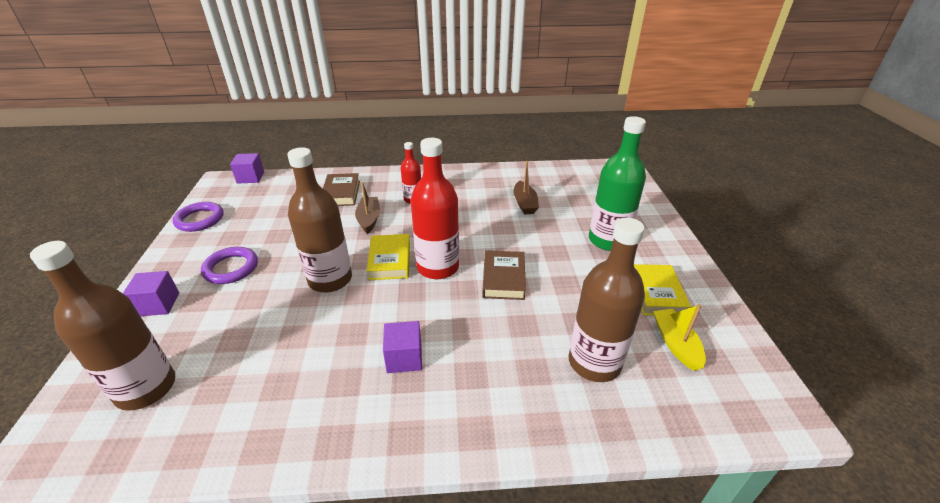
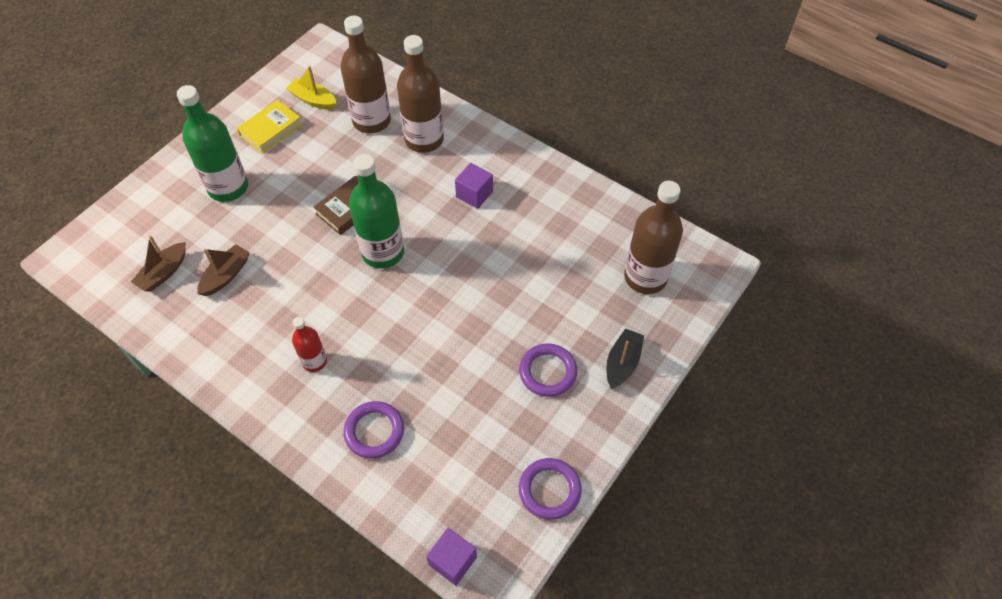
camera: 140 degrees left, 20 degrees up
(158, 304) = (622, 363): purple cube -> black boat
(330, 279) = (474, 298): brown bottle -> brown bottle (424, 139)
(341, 193) = (374, 431): brown book -> purple ring
(369, 219) = (383, 359): brown boat -> brown boat (164, 273)
(390, 260) = (412, 286): yellow book -> none
(438, 267) = (383, 252): red bottle -> green bottle
(676, 344) = (313, 100): yellow boat -> yellow boat turned 90 degrees clockwise

